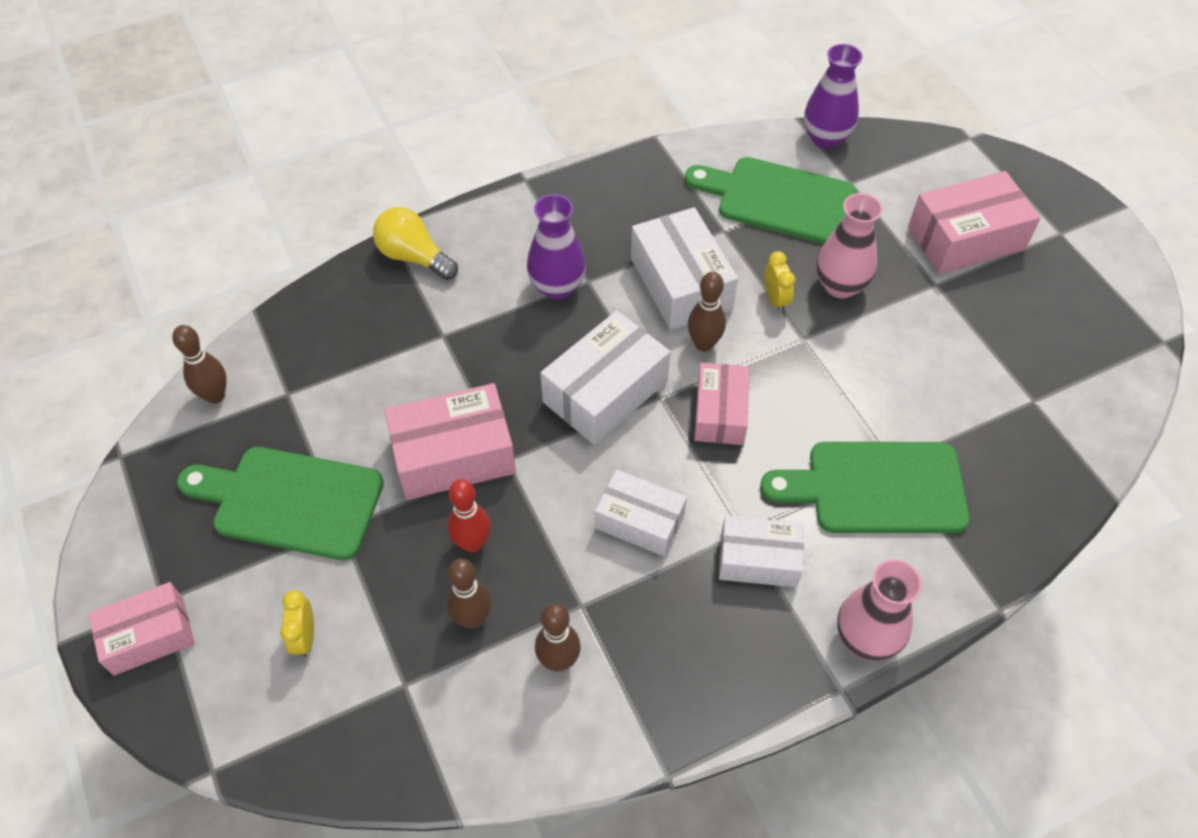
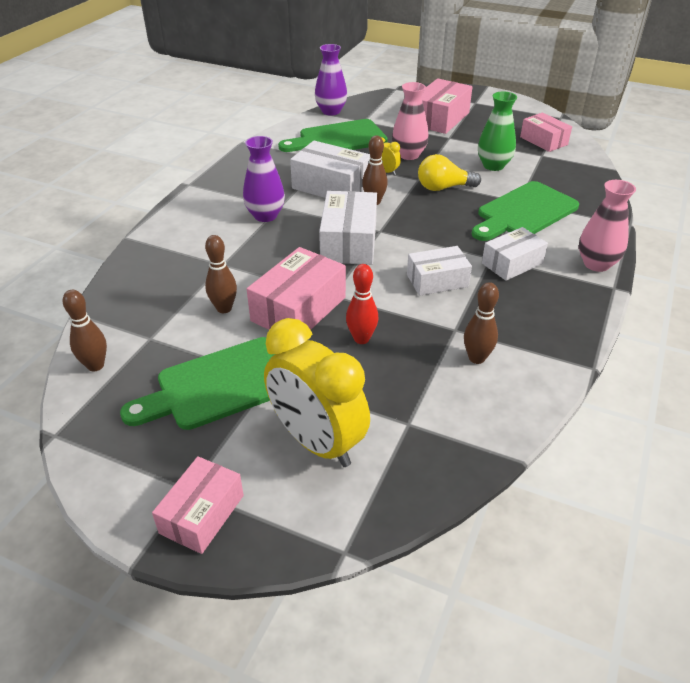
camera: 40 degrees left, 15 degrees down
(305, 637) = (317, 442): yellow clock -> yellow clock, size x2.47
(414, 257) = (159, 241): yellow light bulb -> yellow light bulb (443, 188)
(472, 618) = (406, 370): brown bowling pin -> brown bowling pin (224, 308)
(720, 413) = (418, 222): pink box -> pink box (543, 141)
(936, 377) = (493, 166): none -> green vase

